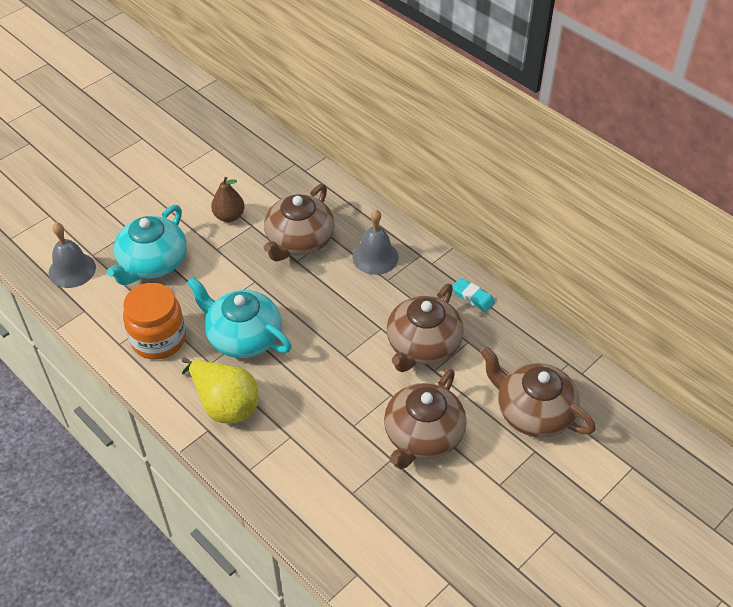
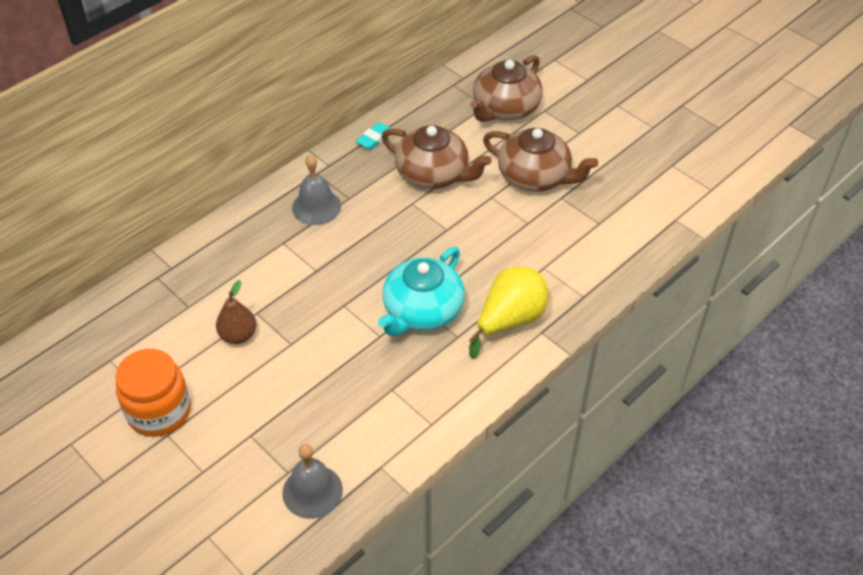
camera: 90 degrees left, 0 degrees up
(152, 263) = (308, 405): turquoise teapot -> none
(158, 339) = (425, 386): orange jar -> orange jar (159, 411)
(299, 241) = (286, 269): brown teapot -> none

